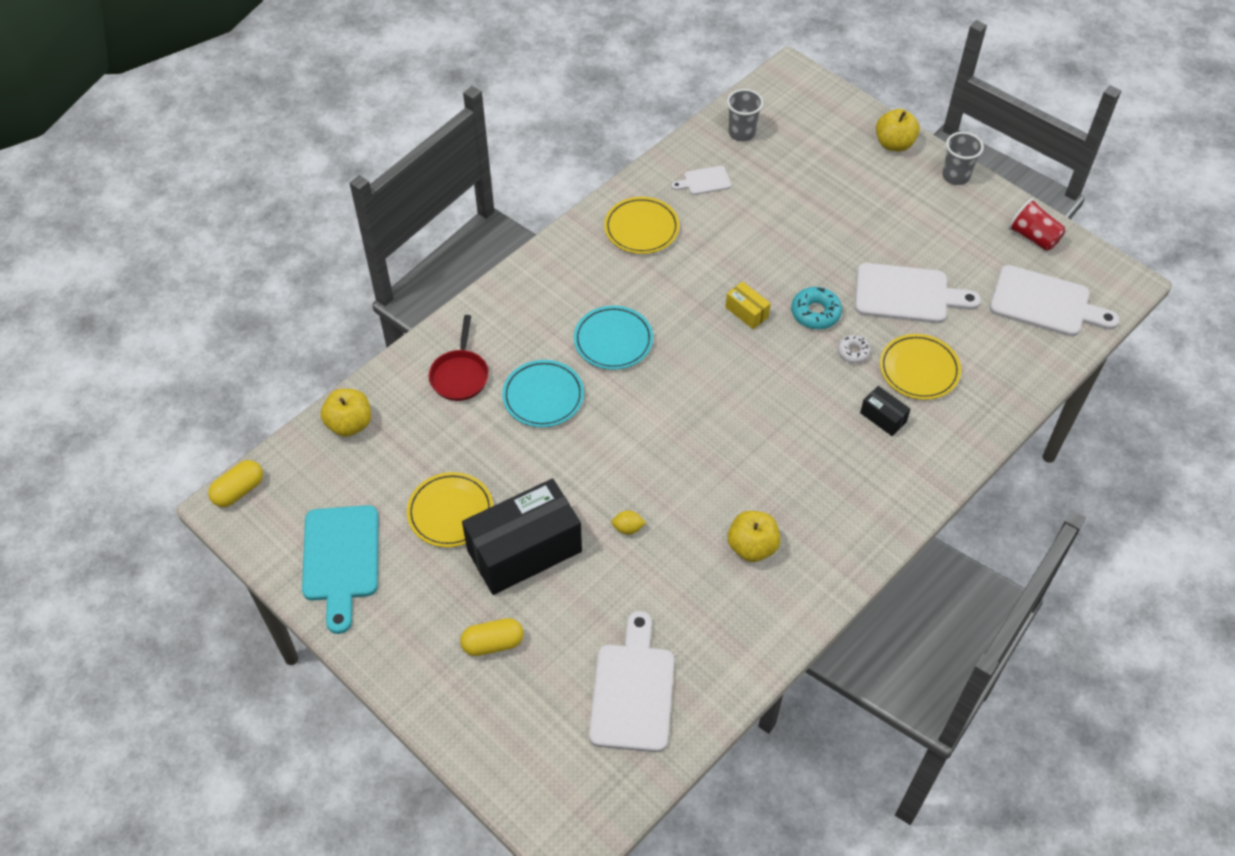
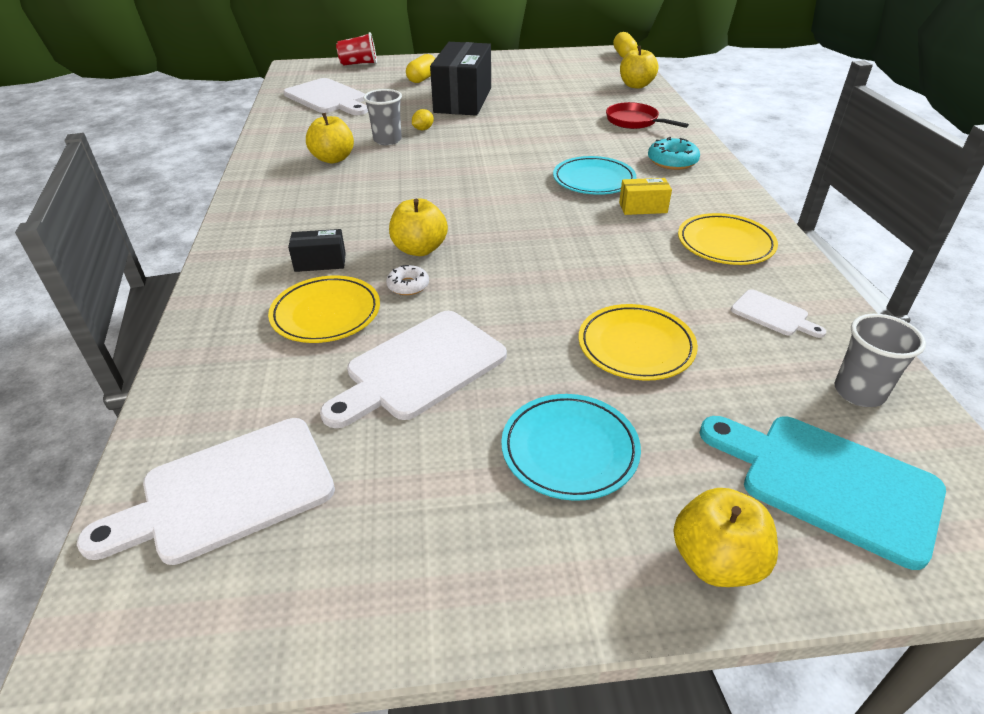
camera: 130 degrees right, 15 degrees down
(341, 559) = (538, 64): turquoise cutting board -> turquoise cutting board (829, 482)
(450, 512) = (524, 91): yellow plate -> yellow plate (636, 346)
(543, 396) = (574, 139): turquoise plate -> turquoise plate (569, 450)
(704, 181) = (773, 314): white cutting board -> white cutting board turned 105 degrees clockwise
(746, 312) = (540, 251): yellow box -> yellow box (643, 208)
(812, 376) = (419, 249): none -> yellow apple
(815, 313) = (485, 289): turquoise donut -> turquoise donut (672, 161)
(956, 176) = (564, 593): grey cup -> grey cup (387, 140)
(1033, 237) = (330, 590): red cup -> red cup (359, 64)

